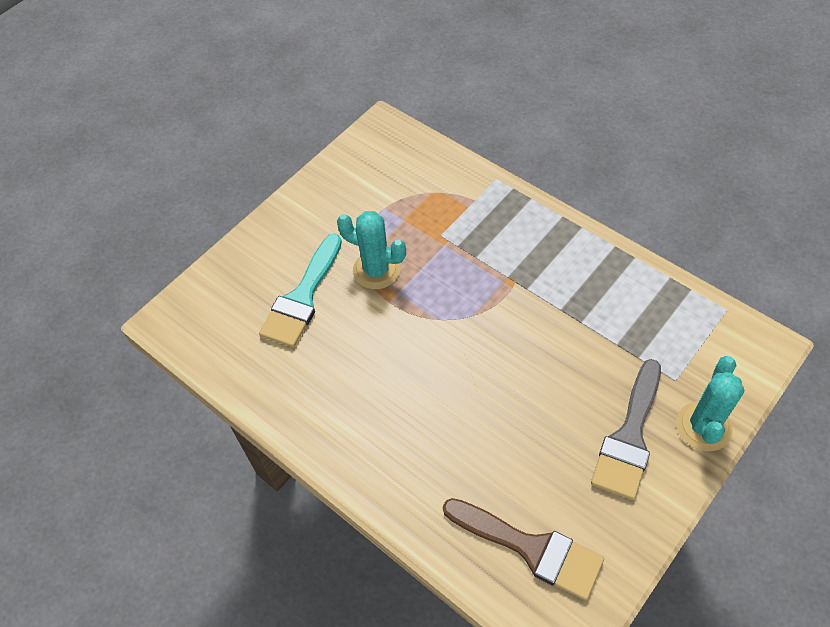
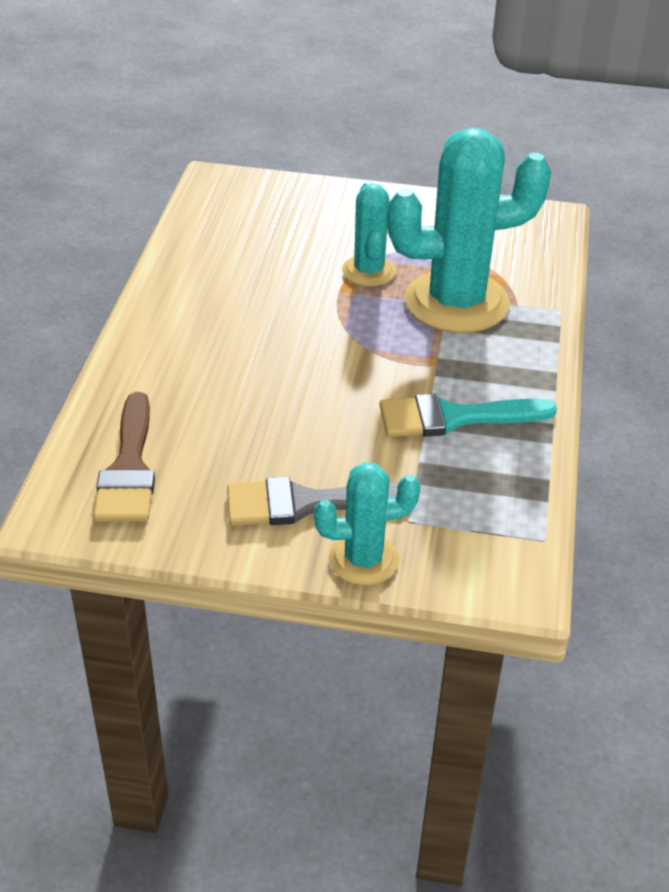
camera: 55 degrees right, 15 degrees down
(302, 297) = (299, 239): turquoise brush -> turquoise brush (454, 417)
(450, 234) = (456, 302): none -> turquoise cactus

